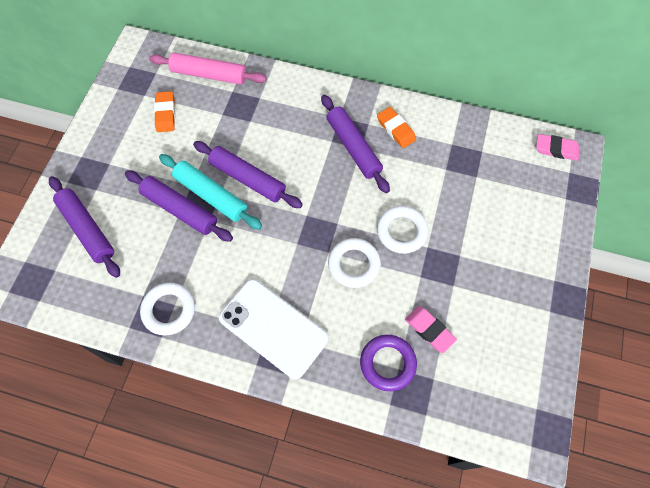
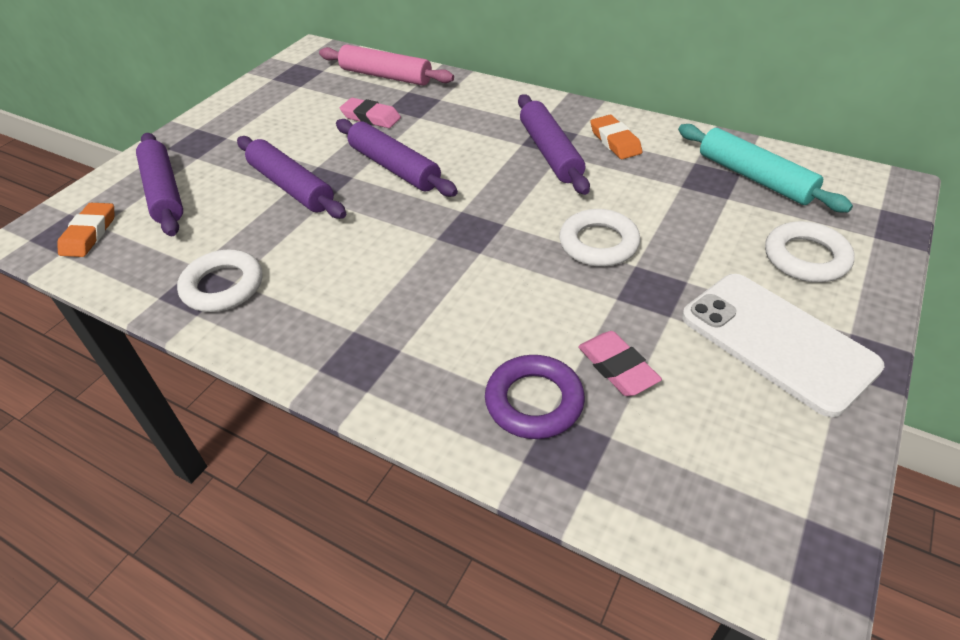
camera: 15 degrees right, 20 degrees down
(165, 114) = (317, 102): orange eraser -> orange eraser (89, 234)
(211, 195) = (338, 178): turquoise rolling pin -> turquoise rolling pin (754, 178)
(273, 328) = (364, 328): white phone -> white phone (777, 341)
(354, 264) = (514, 271): white ring -> white ring (806, 257)
(556, 149) = (859, 182): pink eraser -> pink eraser (371, 117)

